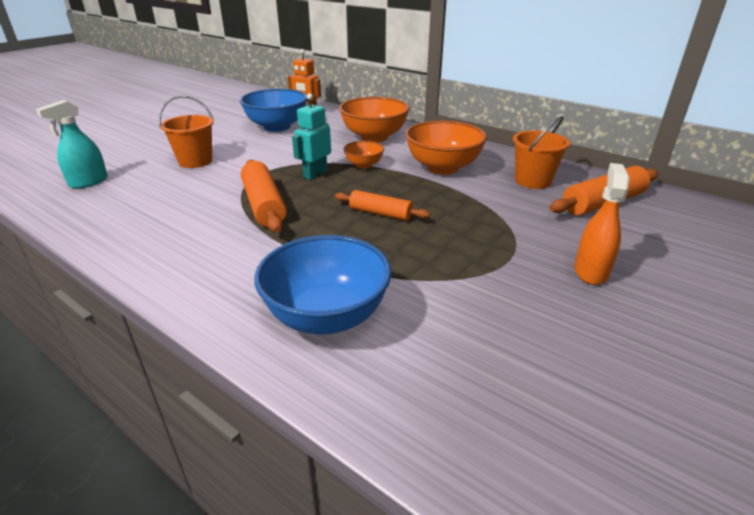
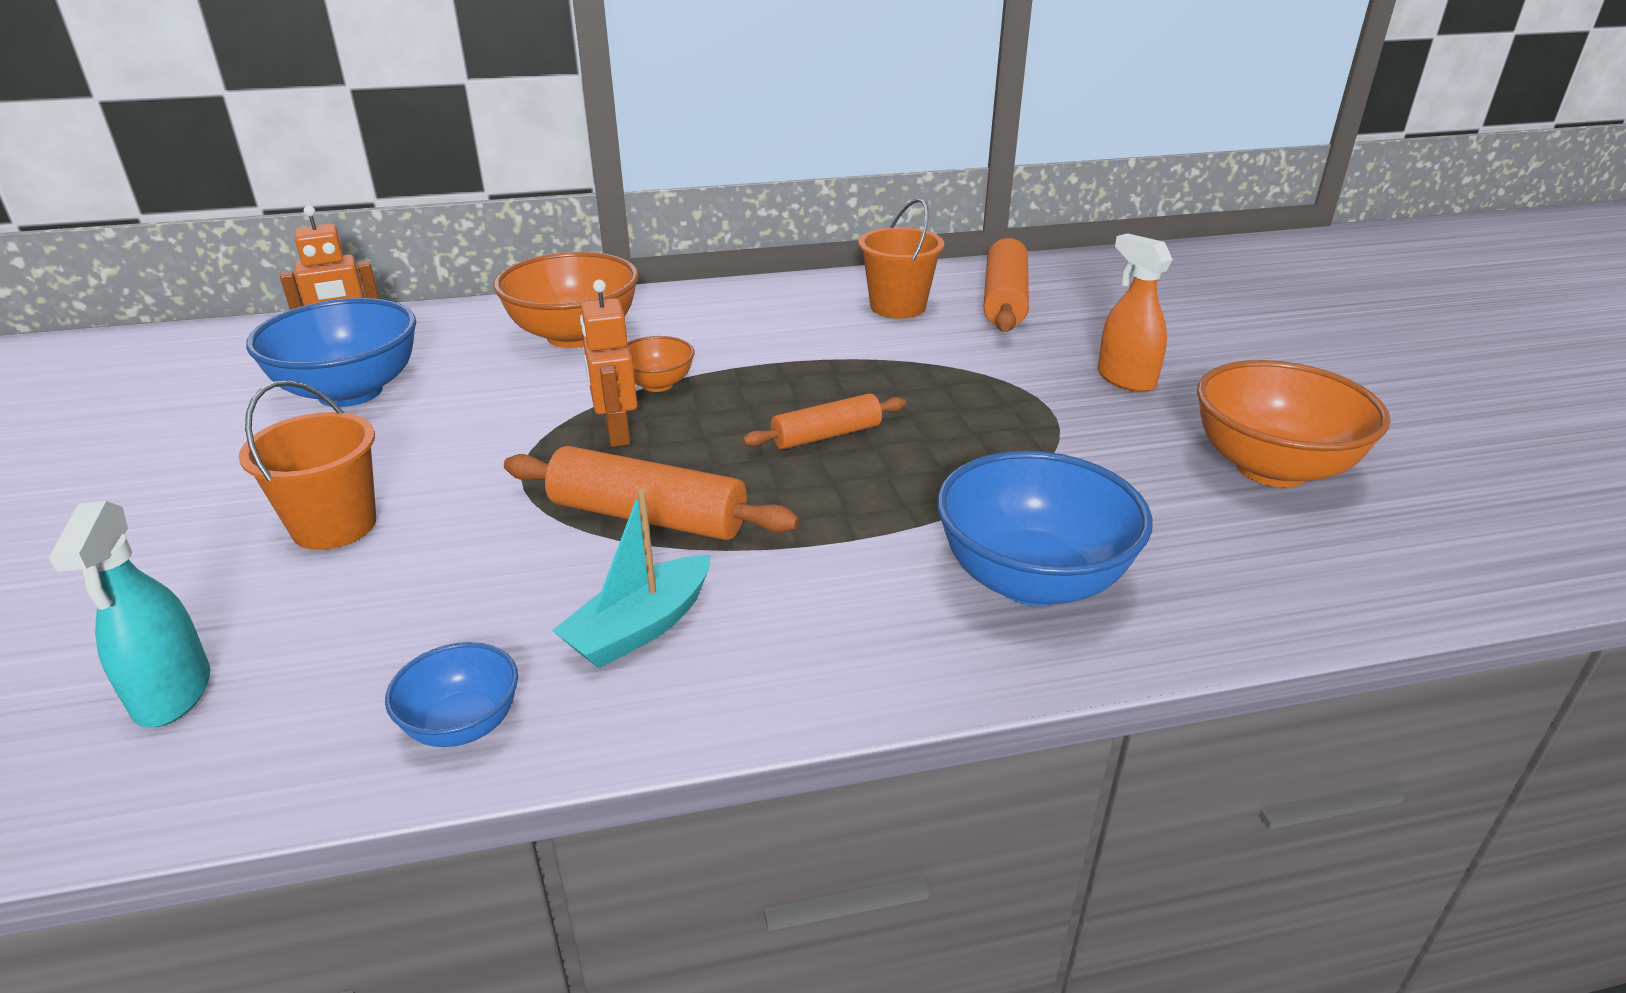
camera: 50 degrees left, 0 degrees up
(103, 229) = (463, 725): none -> blue bowl
(187, 235) = (640, 627): none -> turquoise boat
(315, 174) = (616, 433): turquoise robot -> orange robot
(443, 168) = (768, 337): orange bowl -> orange bowl (1271, 468)

